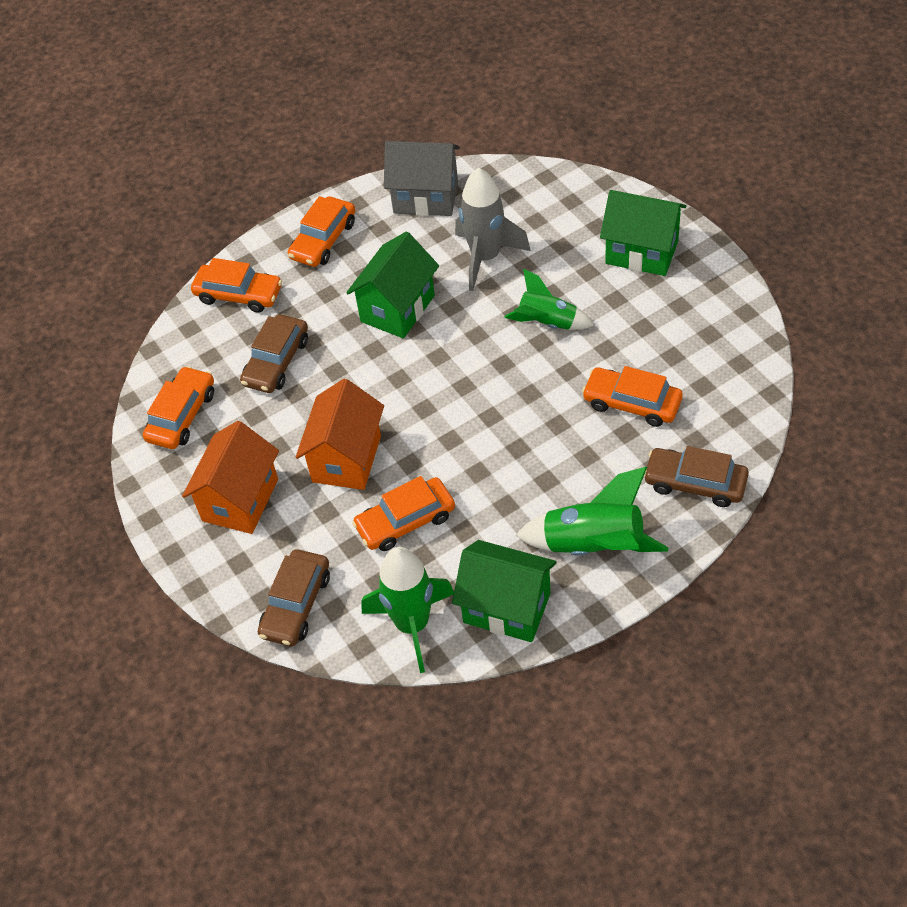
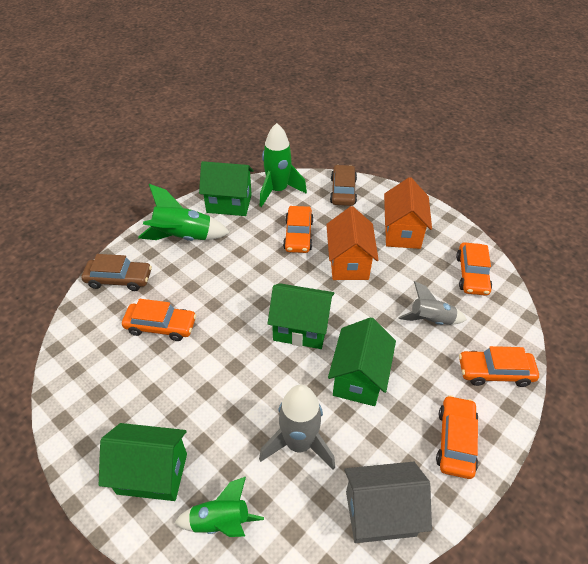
camera: 160 degrees right, 5 degrees down
(276, 361) = (431, 320): brown car -> grey rocket
(405, 521) = (298, 235): orange car -> orange car turned 135 degrees clockwise
(447, 374) = (301, 329): none -> green house
(547, 323) = (232, 383): green rocket -> green rocket (221, 521)

